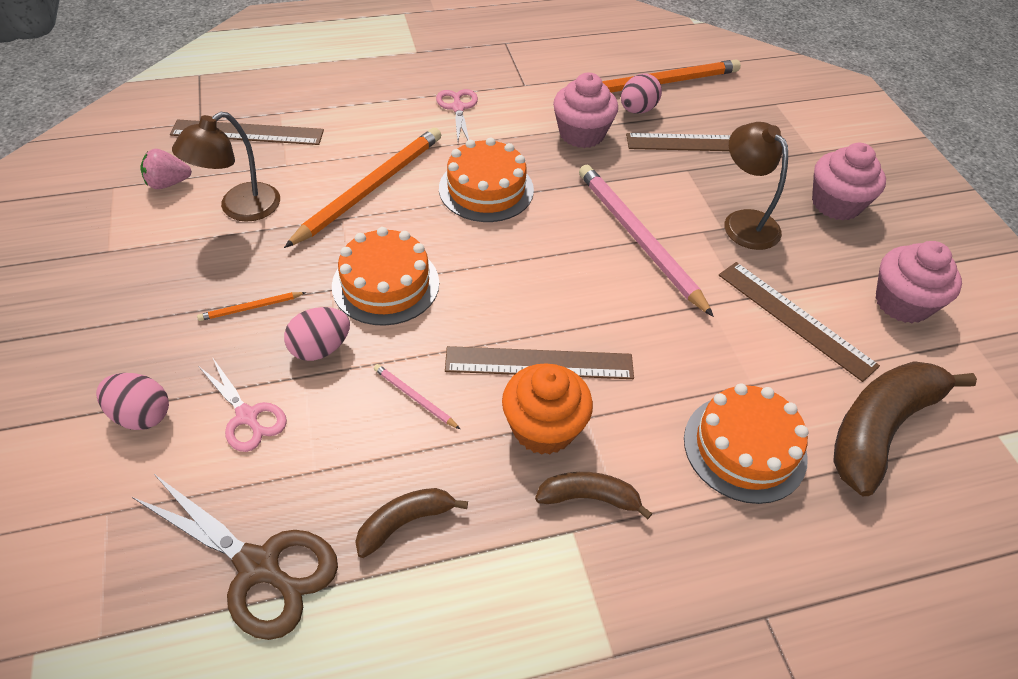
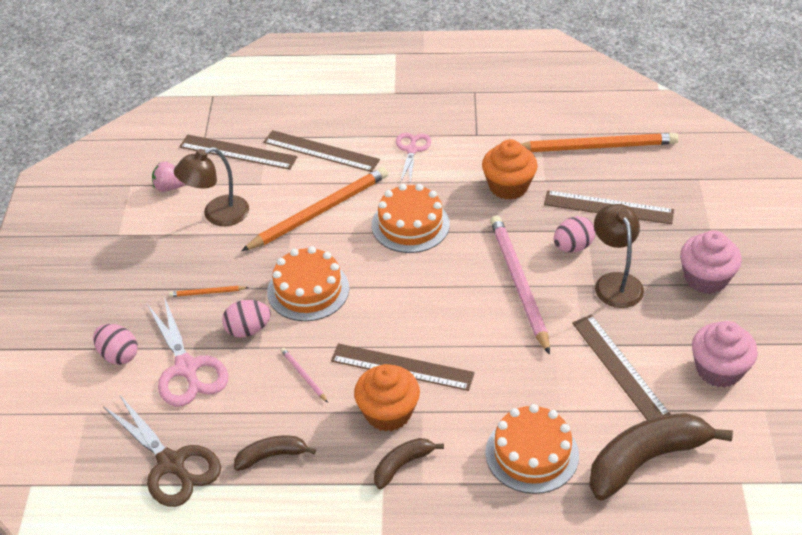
camera: 20 degrees right, 5 degrees down
(247, 416) = (186, 368): pink scissors -> pink scissors, size x1.64
(350, 121) = (321, 151): none -> brown ruler
(581, 134) = (508, 186): pink cupcake -> orange cupcake
(589, 498) = (402, 465): brown banana -> brown banana turned 60 degrees counterclockwise
(637, 110) = (566, 170): pink egg -> pink egg (572, 247)

